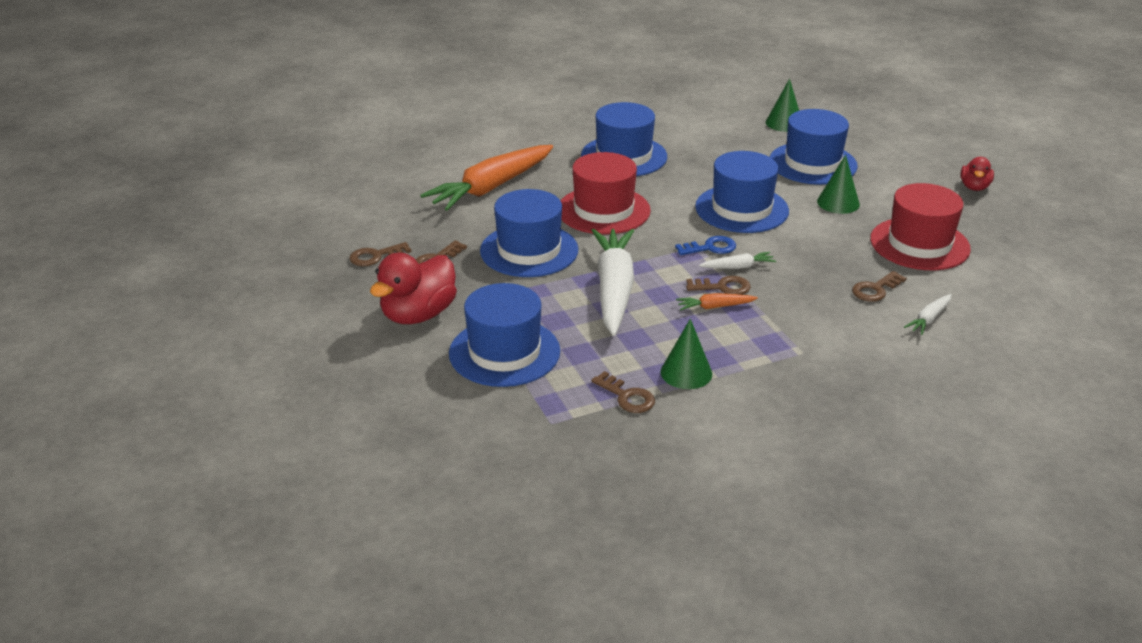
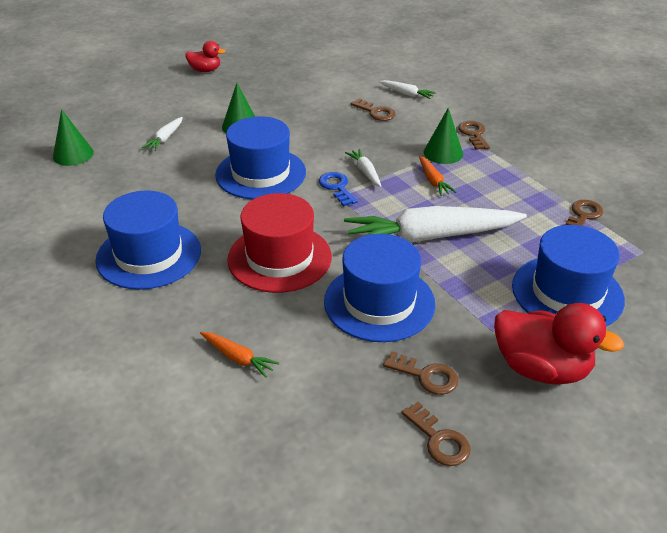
camera: 100 degrees left, 5 degrees up
(491, 187) = (238, 358): orange carrot -> orange carrot, size x0.43
(686, 373) = (533, 190): green cone -> green cone (443, 153)
(723, 287) = (401, 178): brown key -> brown key (473, 134)
(812, 163) = (165, 138): blue hat -> white carrot
(919, 244) = (302, 94): red hat -> none

